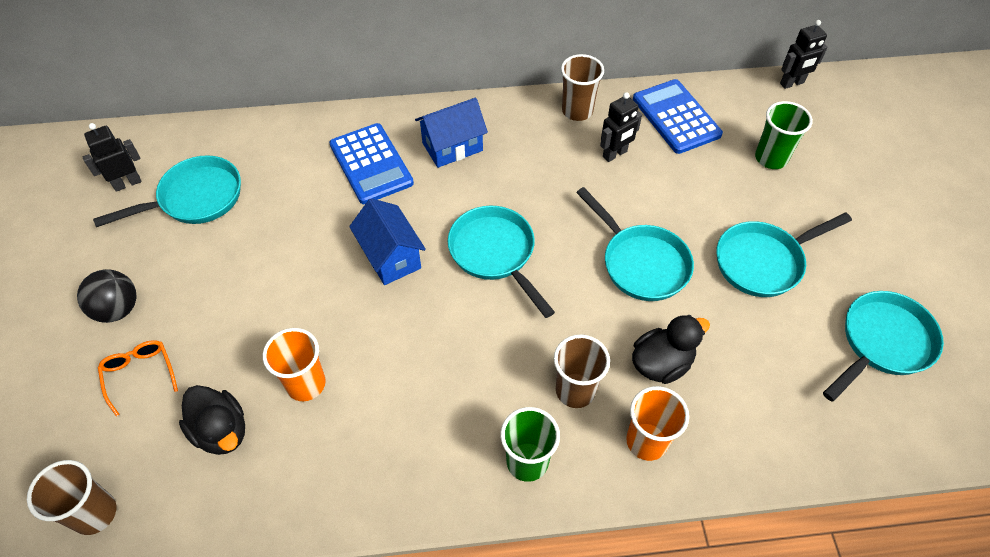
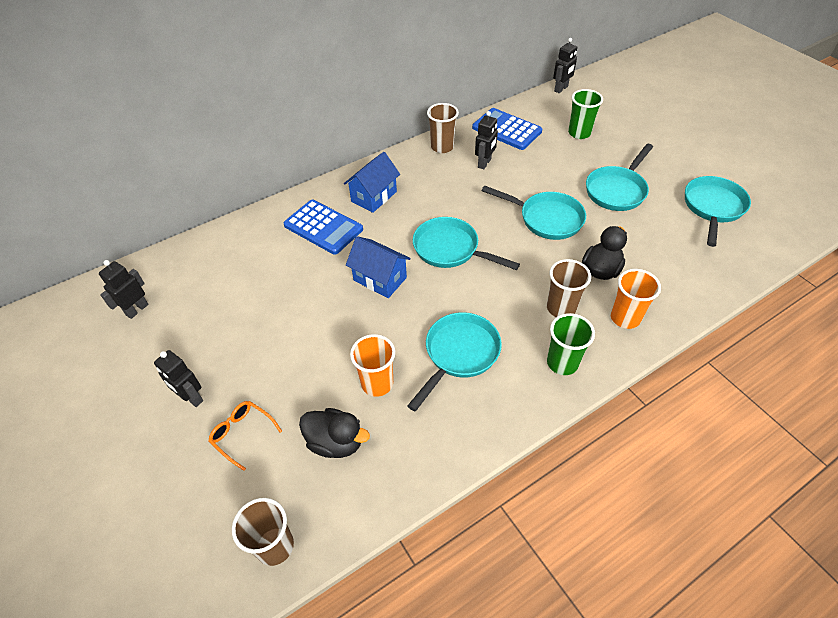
camera: 25 degrees left, 5 degrees down
(118, 309) = (191, 398): black ball -> black robot
(195, 198) = (202, 298): turquoise pan -> turquoise pan (459, 354)

